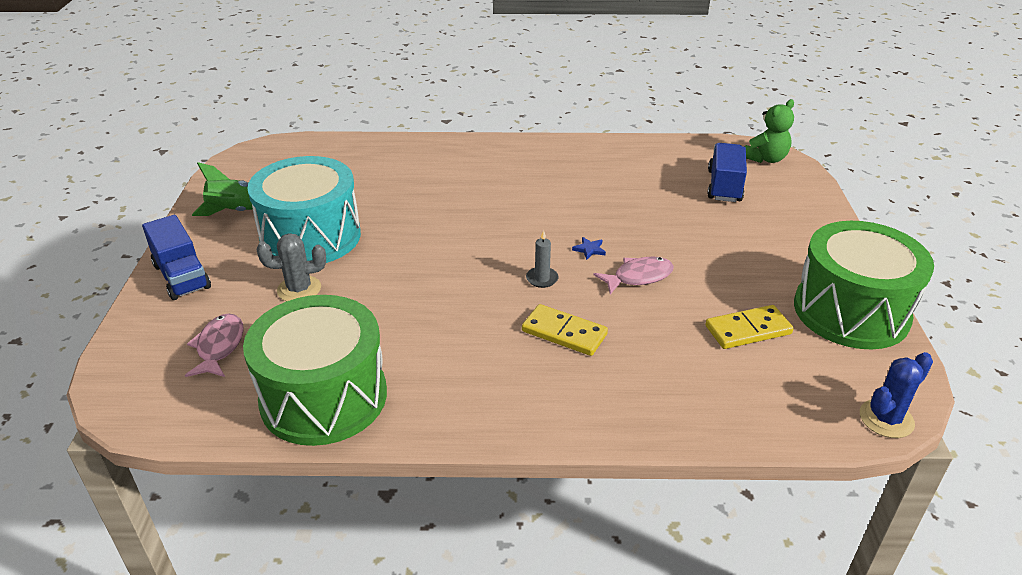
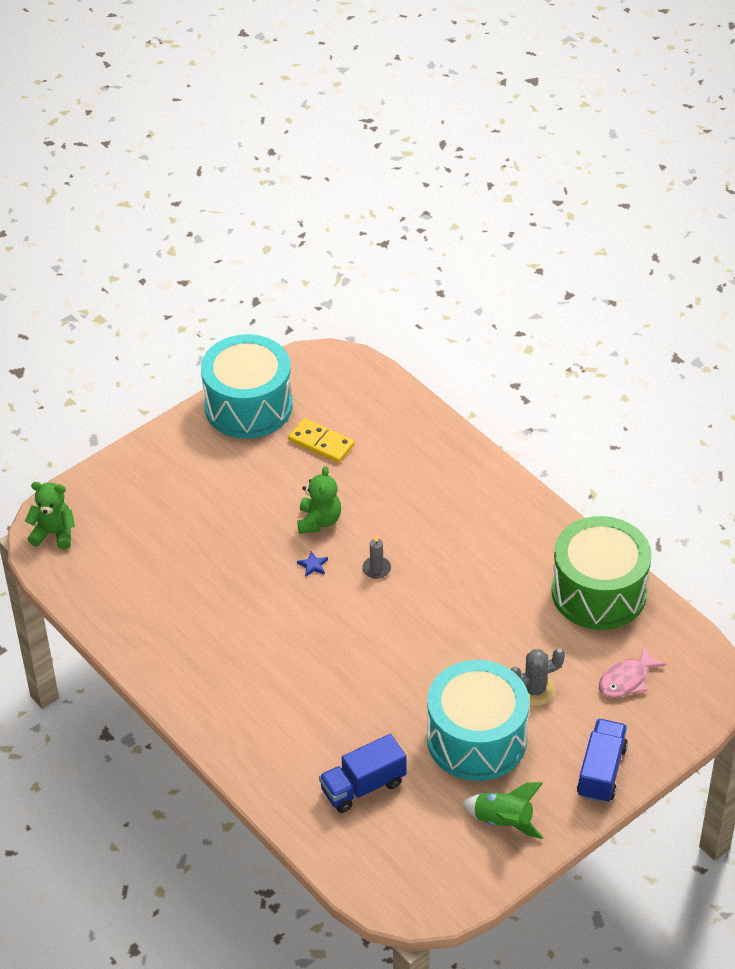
camera: 130 degrees left, 10 degrees up
(299, 289) = (535, 690): grey cactus -> grey cactus turned 60 degrees counterclockwise
(564, 333) = (420, 523): yellow domino -> none
(638, 277) = (319, 521): pink fish -> green teddy bear
(724, 186) = (133, 537): blue truck -> blue truck (363, 786)
(851, 311) = (248, 406): green drum -> turquoise drum
(886, 419) = (344, 359): blue cactus -> none

